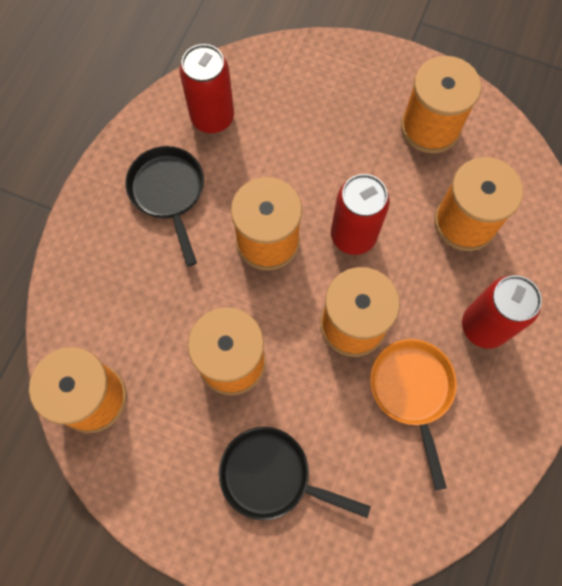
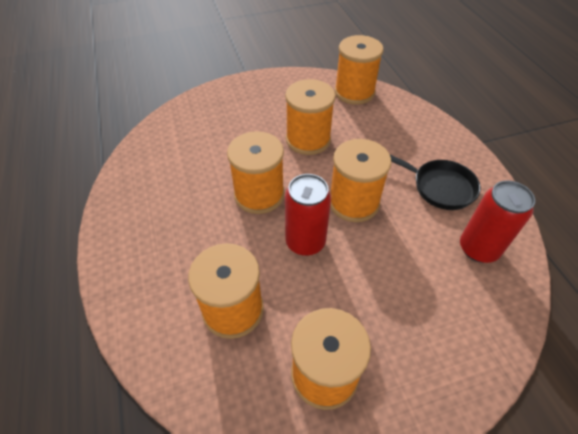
camera: 140 degrees right, 20 degrees down
(272, 476) = (242, 115): black pan -> none
(412, 391) = (196, 186): orange pan -> none
(484, 326) = (172, 247): red can -> none

